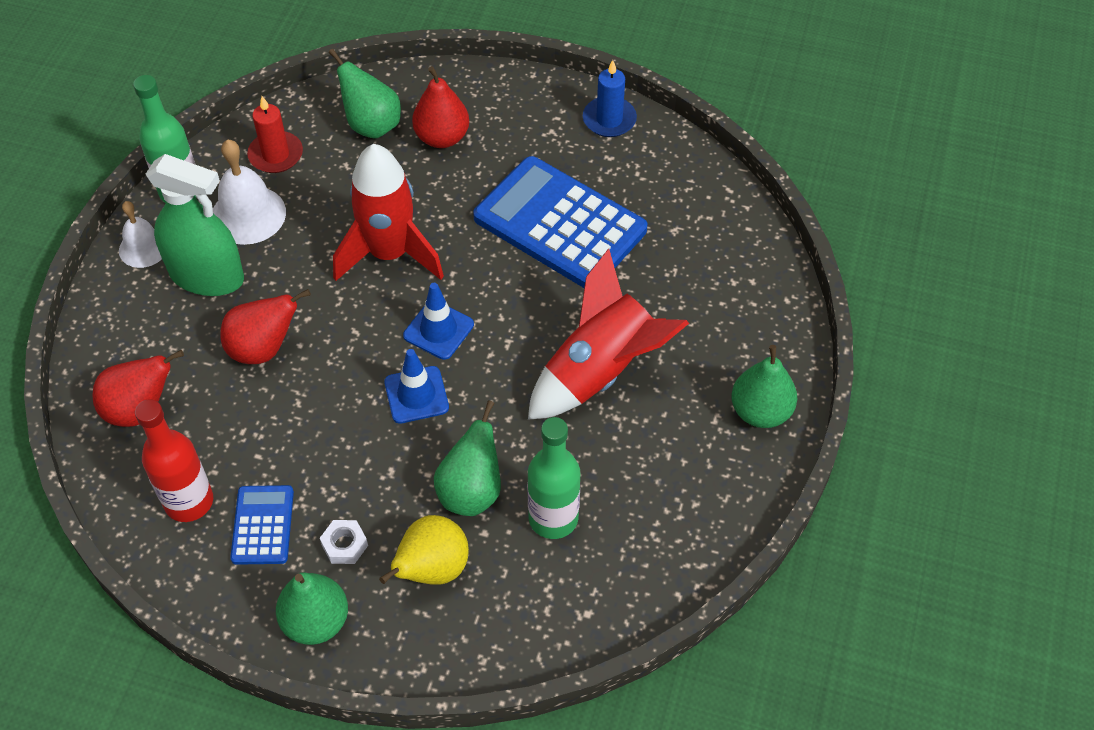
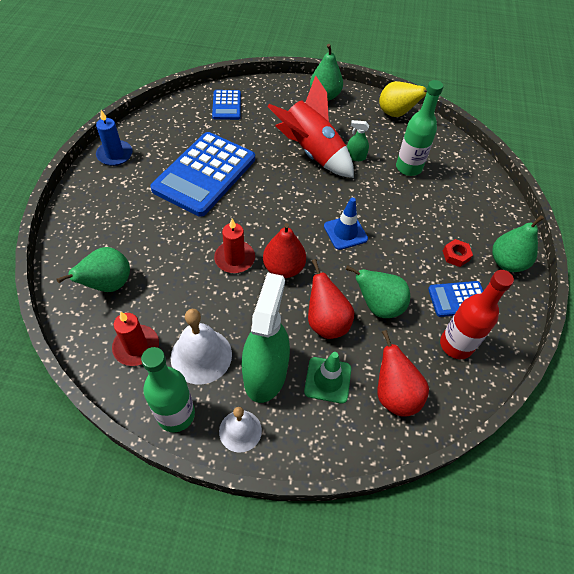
camera: 100 degrees left, 0 degrees up
(180, 339) = (327, 380): none -> green traffic cone
(344, 545) = (456, 255): white nut -> red nut
(389, 254) = (234, 259): red rocket -> red candle
(432, 569) = (456, 214): yellow pear -> yellow pear (396, 114)
(438, 330) = (295, 226): blue traffic cone -> none
(442, 137) = (124, 240): red pear -> red pear (283, 268)
(471, 491) = (403, 202): green pear -> green pear (378, 306)
(587, 437) = (355, 157): none -> green spray bottle
(728, 258) = (226, 105): none -> blue calculator

